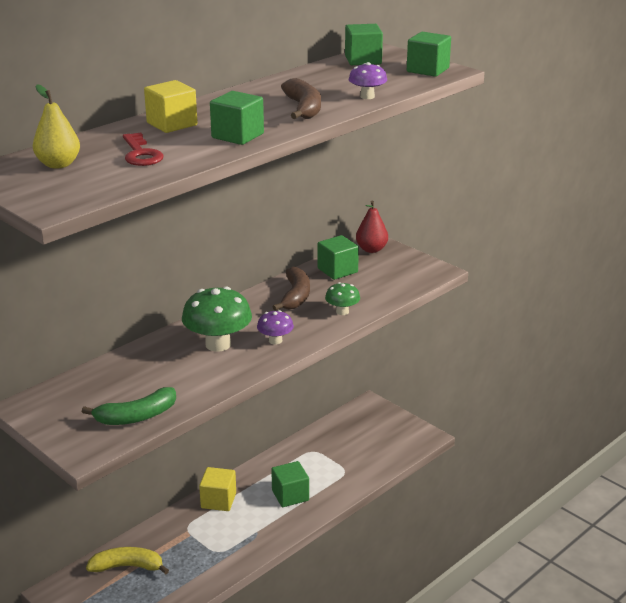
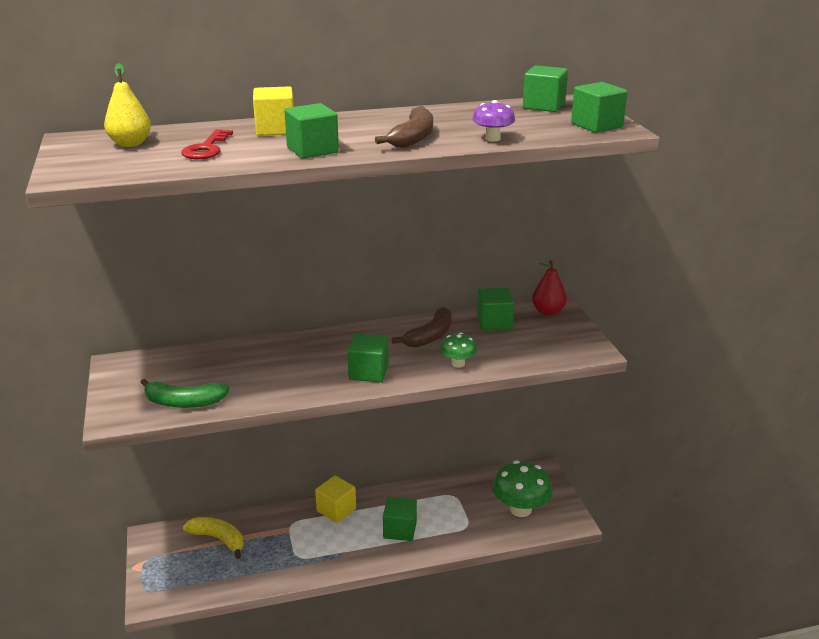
camera: 30 degrees right, 0 degrees up
(218, 344) = (317, 360): green mushroom -> green mushroom (520, 509)
(275, 341) = (368, 372): purple mushroom -> green cube

